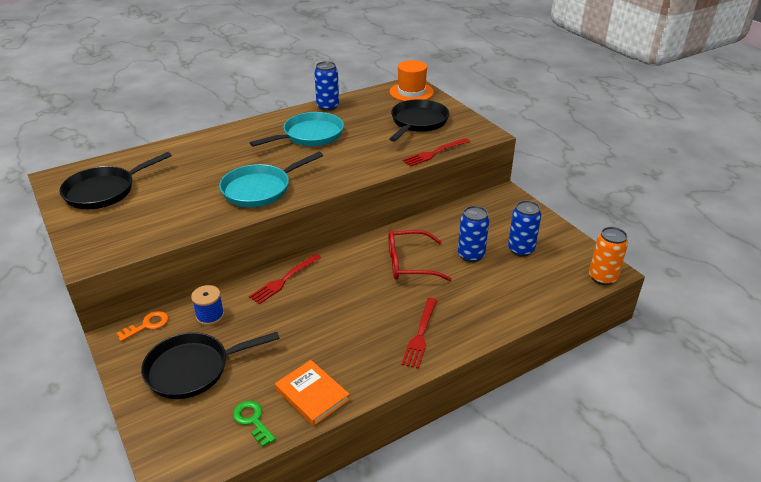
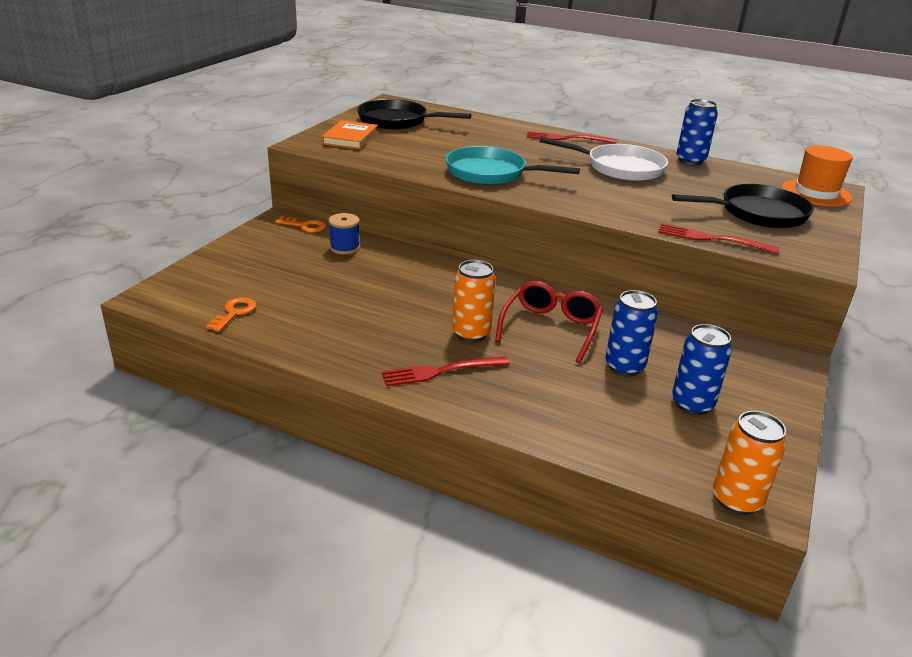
camera: 55 degrees right, 5 degrees down
(193, 369) = (272, 264): black pan -> none
(252, 420) = (234, 313): green key -> orange key
(284, 280) = (432, 265): red fork -> red fork (566, 138)
(309, 135) = (619, 168): turquoise pan -> white pan
(312, 394) = (292, 333): orange book -> orange book (350, 138)
(388, 301) = (471, 333): none -> orange can
(409, 263) = (551, 328): red glasses -> red glasses turned 60 degrees clockwise

